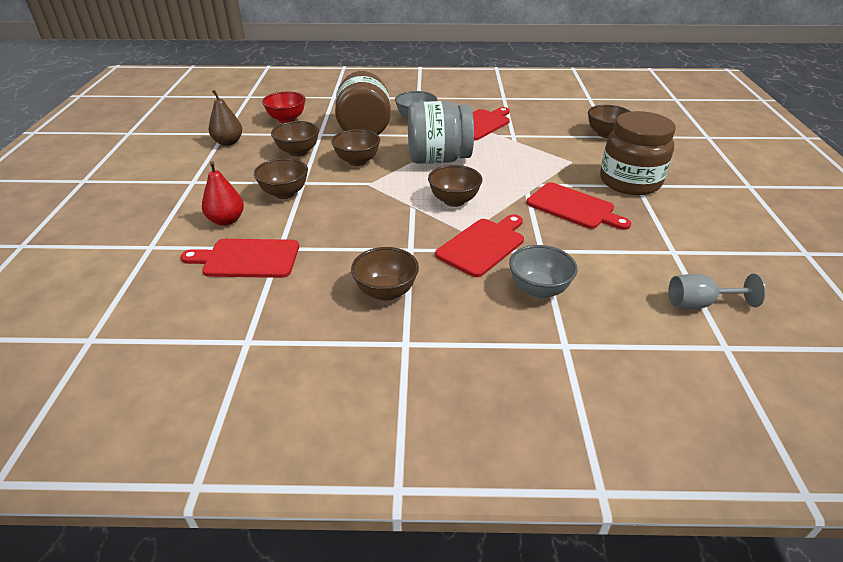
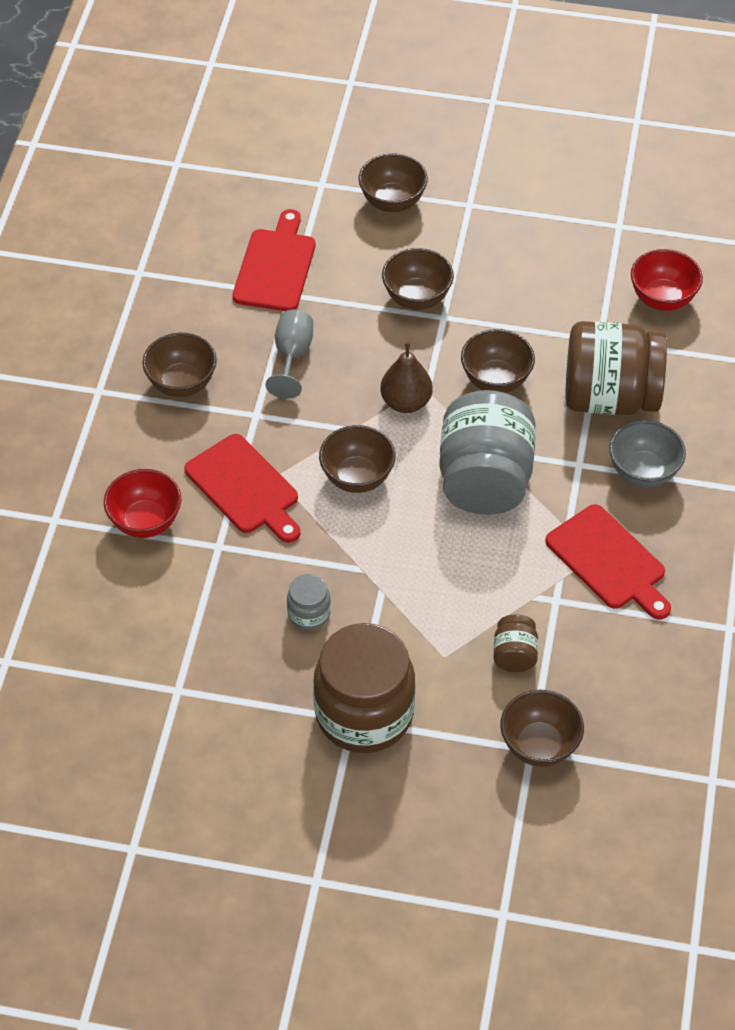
camera: 100 degrees right, 15 degrees up
(226, 220) = (362, 244): red pear -> none
(228, 142) = (585, 232): brown pear -> brown pear (406, 402)
(298, 152) = (538, 312): brown bowl -> brown bowl (392, 202)
(538, 290) = (145, 521): grey bowl -> red bowl
(556, 143) = (514, 655): none -> brown jar
(573, 207) = (309, 613): red cutting board -> grey jar
(699, 304) = (75, 670): grey goblet -> grey goblet (292, 356)

